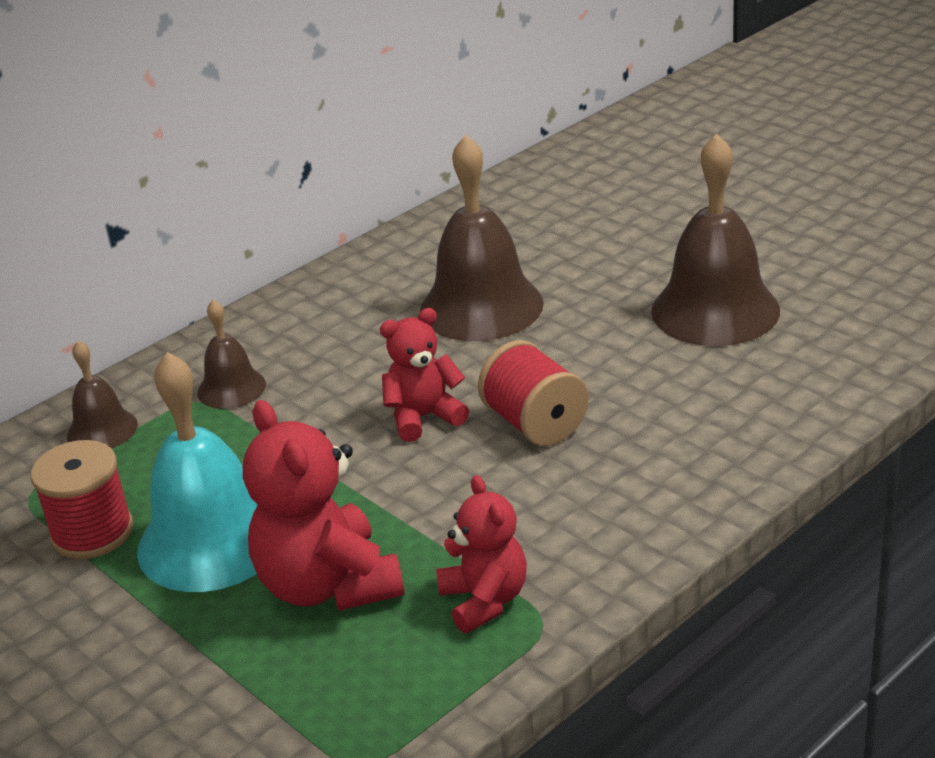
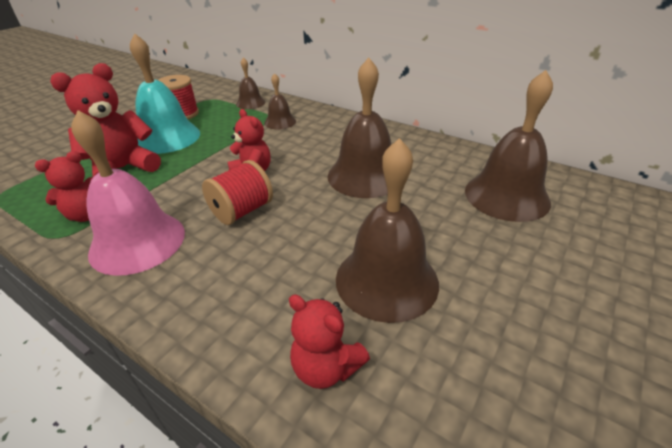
camera: 75 degrees right, 5 degrees up
(577, 205) = (506, 196): none -> brown bell
(583, 525) = (137, 242): none -> pink bell
(833, 357) = (326, 367): none -> red teddy bear

